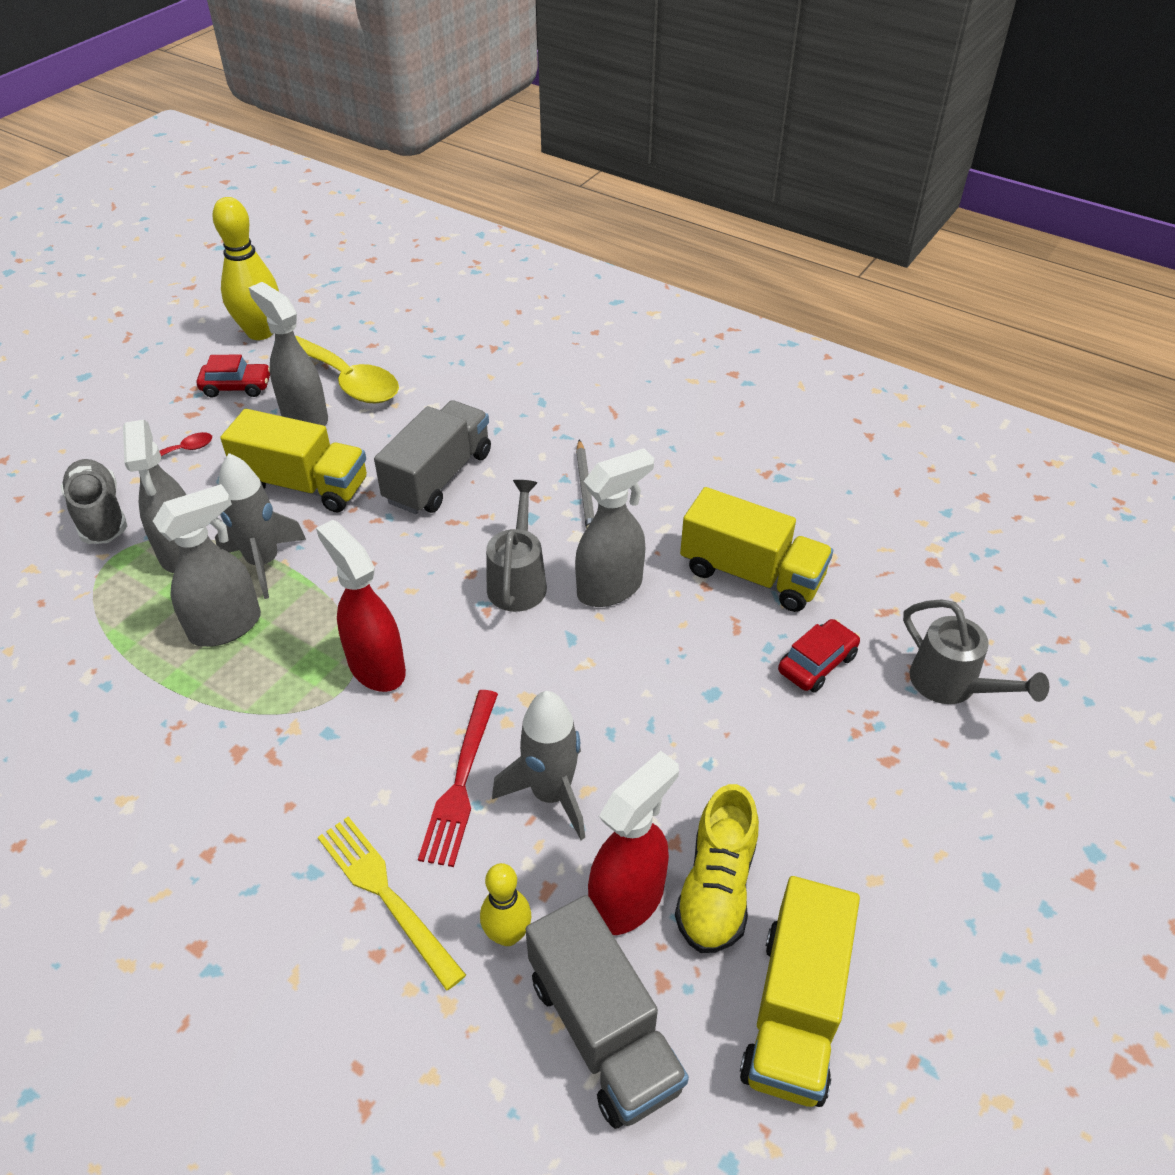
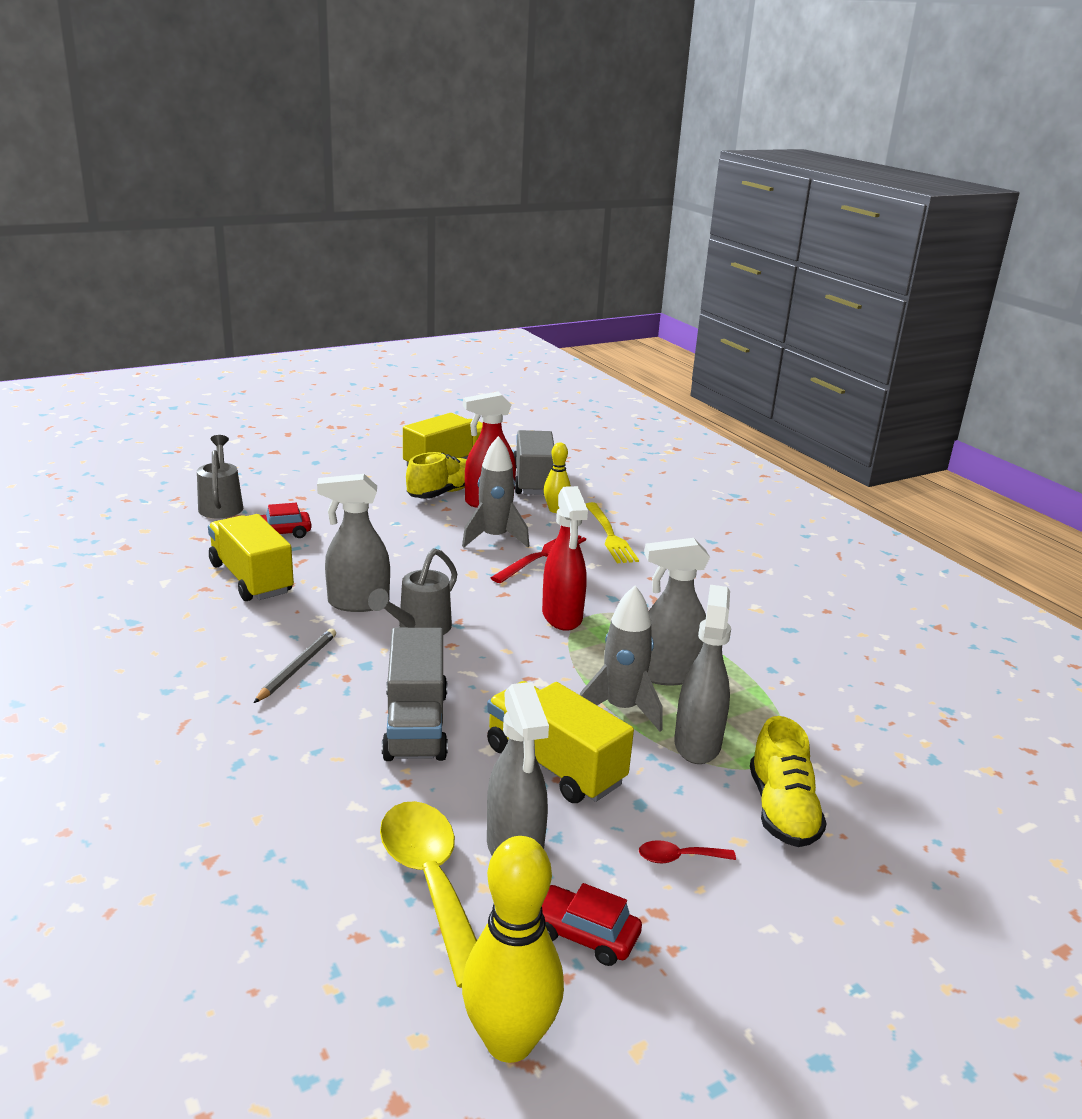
camera: 155 degrees left, 20 degrees down
(100, 515) = (782, 810): grey shoe -> yellow shoe
(438, 477) = (416, 725): grey truck -> grey truck turned 60 degrees counterclockwise

